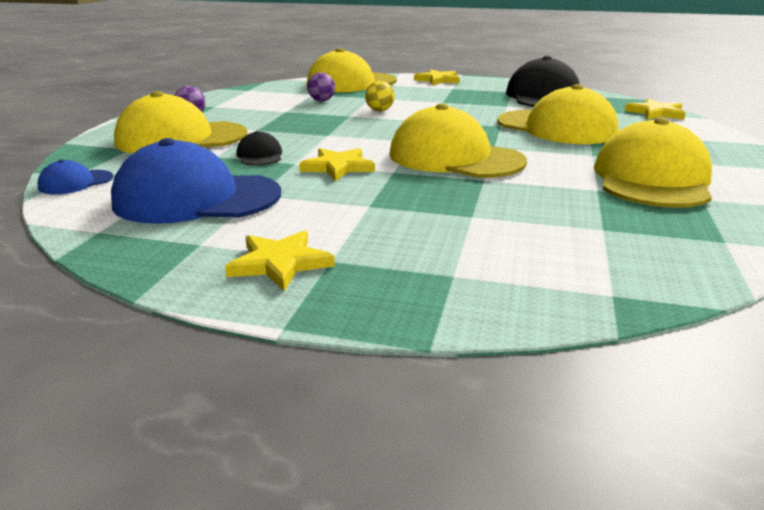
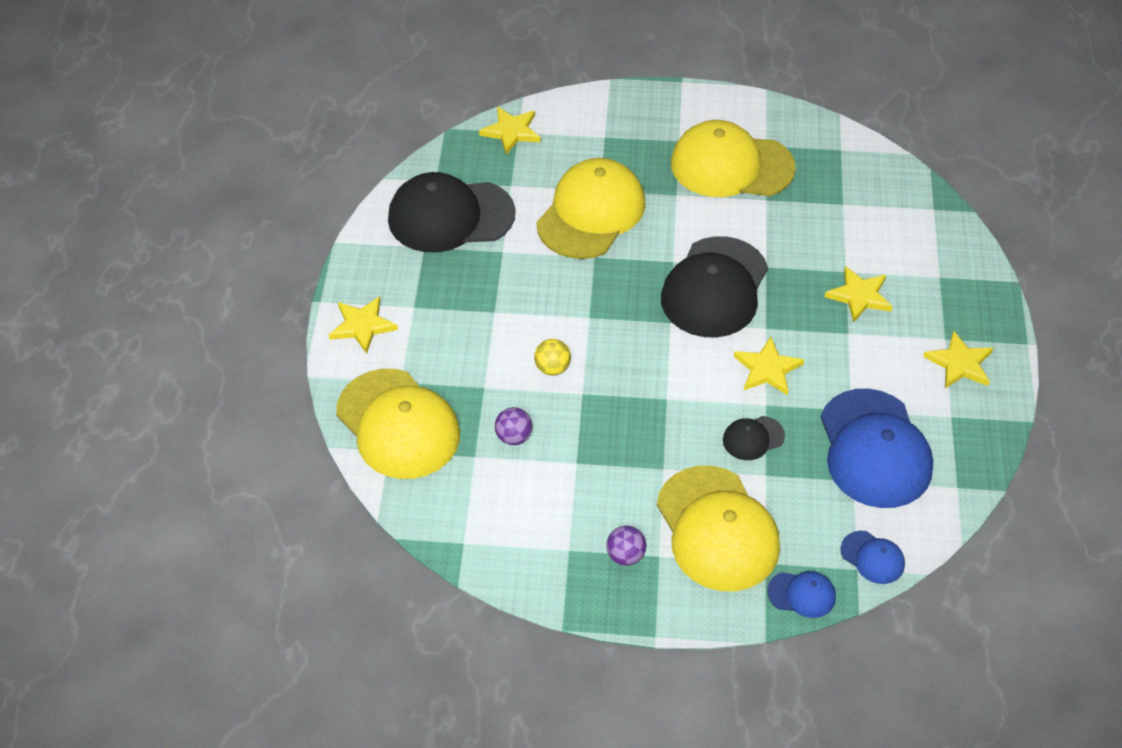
camera: 100 degrees left, 25 degrees up
(82, 156) = (802, 594): none -> blue cap
(427, 218) = (859, 296): none -> yellow star
(455, 158) = (715, 288): yellow cap -> black cap

